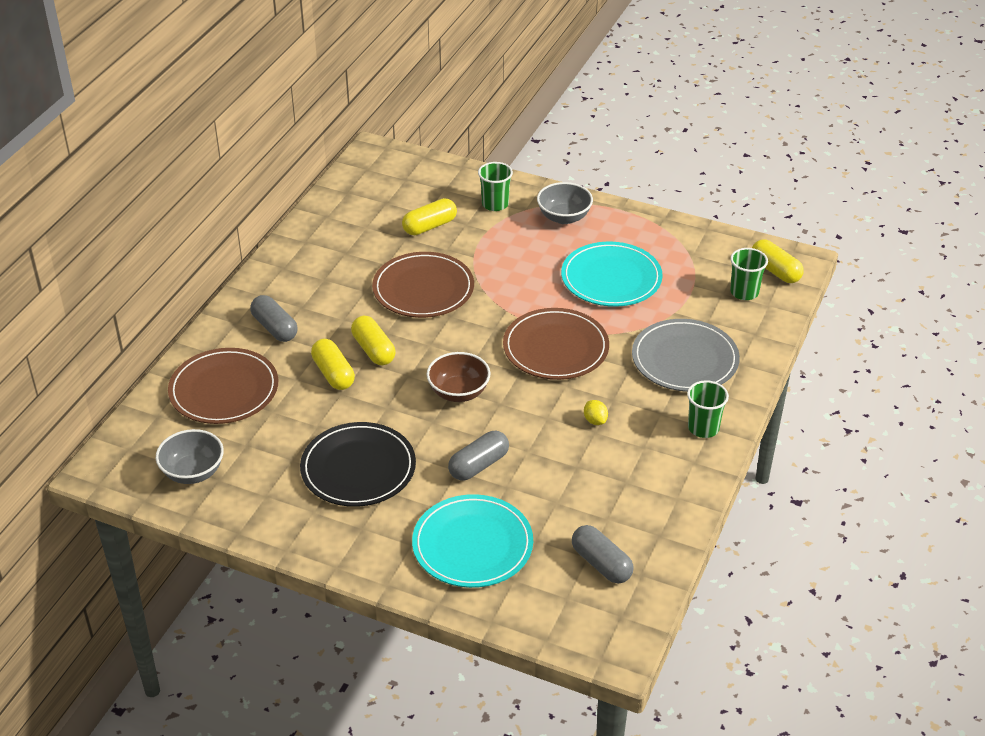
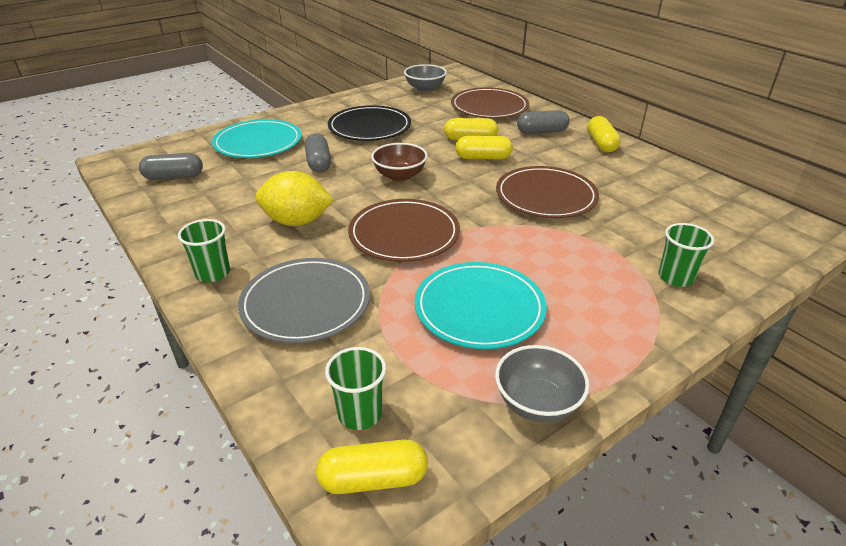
camera: 120 degrees right, 5 degrees down
(430, 226) = (648, 226): yellow capsule -> yellow capsule (601, 144)
(564, 217) = (624, 319): grey bowl -> grey bowl (537, 403)
(595, 420) = (297, 221): yellow lemon -> yellow lemon, size x2.36

